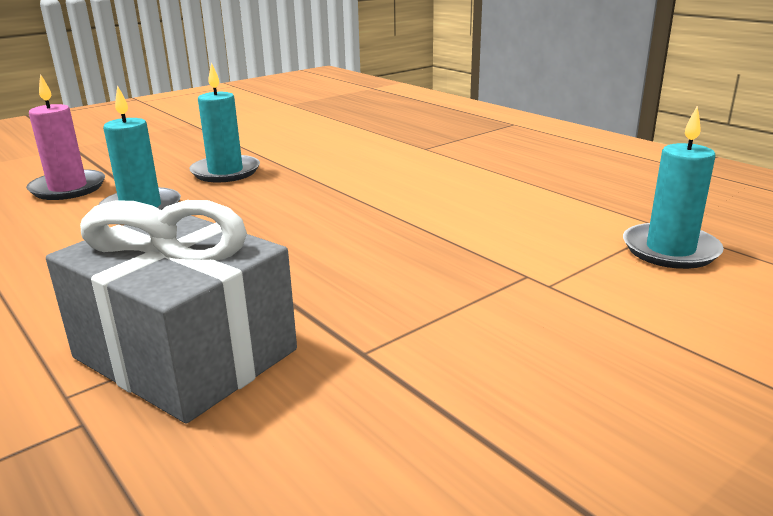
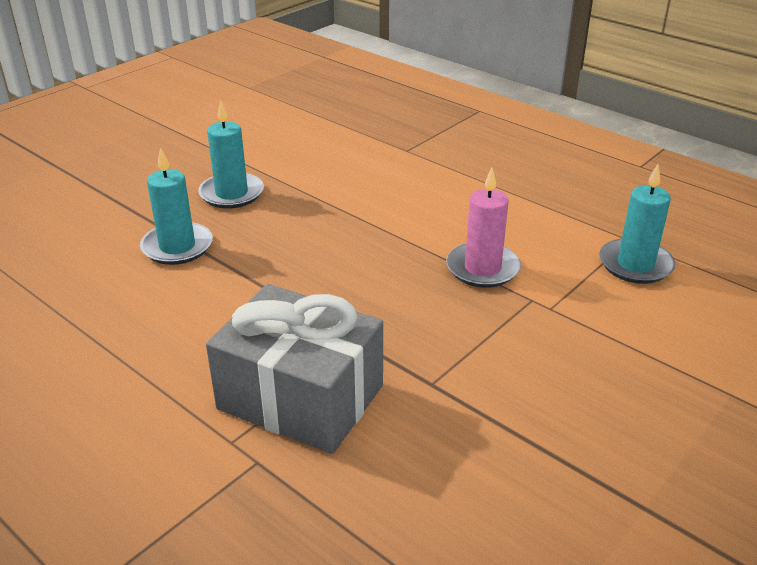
camera: 10 degrees left, 10 degrees up
(68, 188) = (90, 225): pink candle -> pink candle (482, 268)

